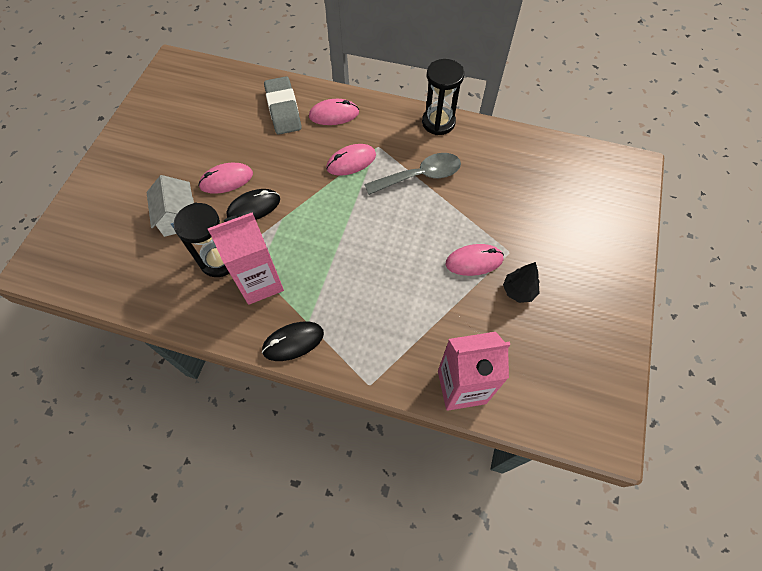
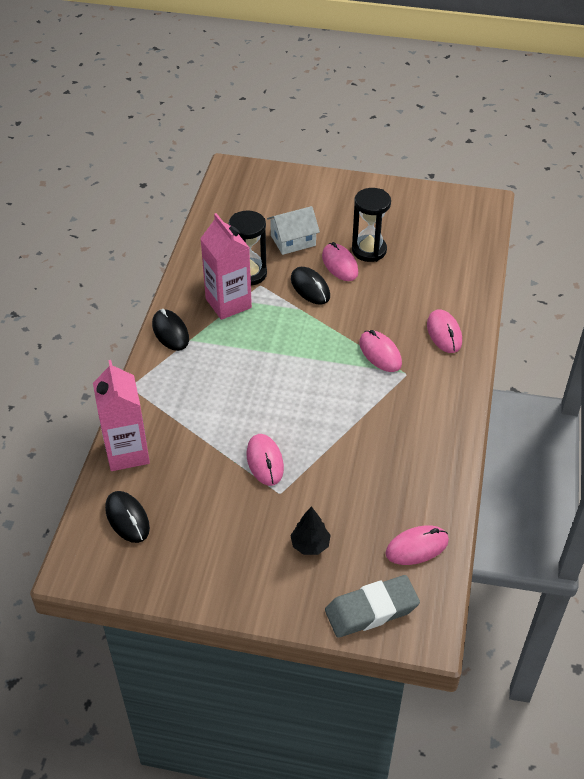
camera: 85 degrees right, 15 degrees down
(283, 109) = (441, 292): grey eraser -> grey eraser (371, 610)
(420, 176) = (371, 412): grey spoon -> none
(438, 122) = (454, 425): black hourglass -> black hourglass (369, 250)
(518, 291) = (232, 500): black tree -> black tree (310, 545)
(544, 386) = (127, 518): none -> black mouse
(559, 162) = (417, 547): none -> pink mouse

